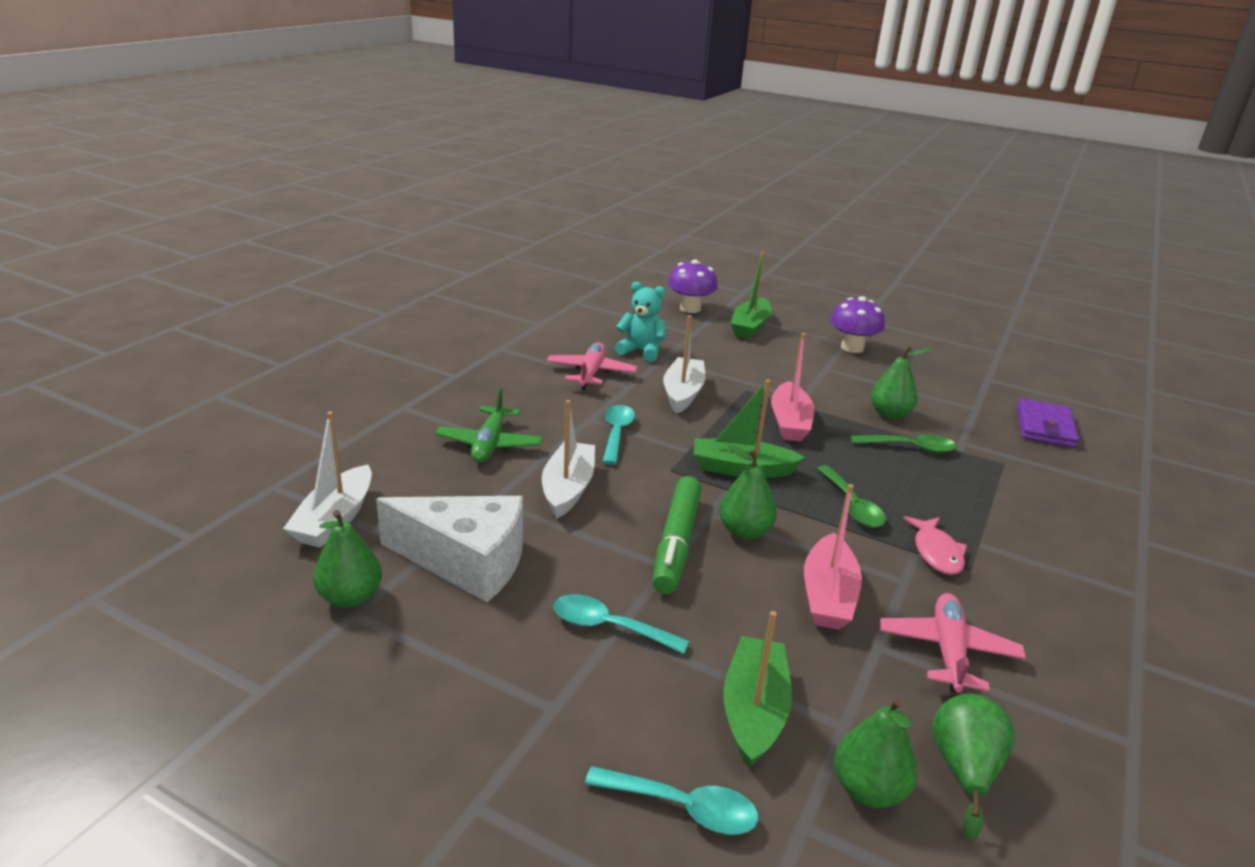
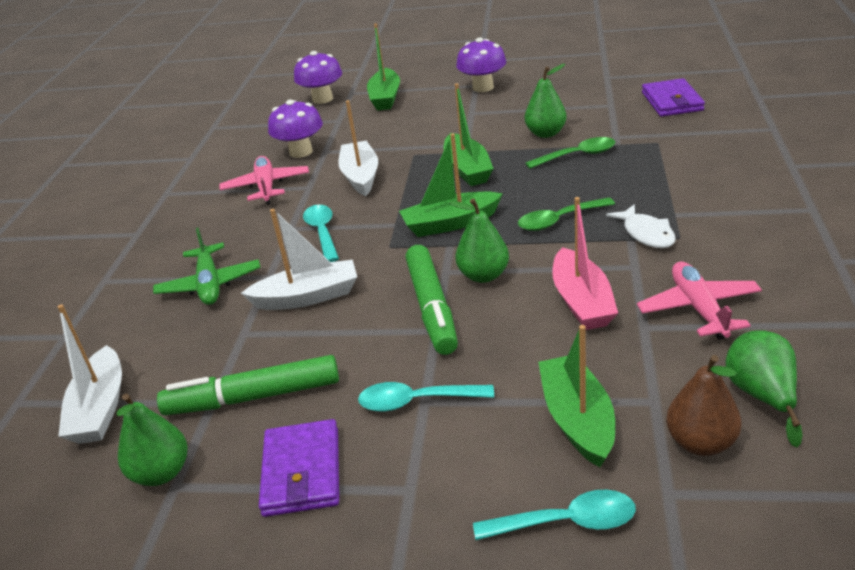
camera: 15 degrees left, 5 degrees up
(466, 562) = (253, 397): white cheese -> green marker
(468, 648) = (302, 472): none -> purple wallet
(568, 488) = (307, 297): white boat -> white boat turned 90 degrees clockwise
(641, 351) = (301, 152): turquoise teddy bear -> purple mushroom
(789, 422) = (467, 169): pink boat -> green boat
(852, 505) = (559, 220): green spoon -> green spoon turned 105 degrees clockwise
(868, 789) = (701, 443): green pear -> brown pear
(936, 552) = (646, 234): pink fish -> white fish

